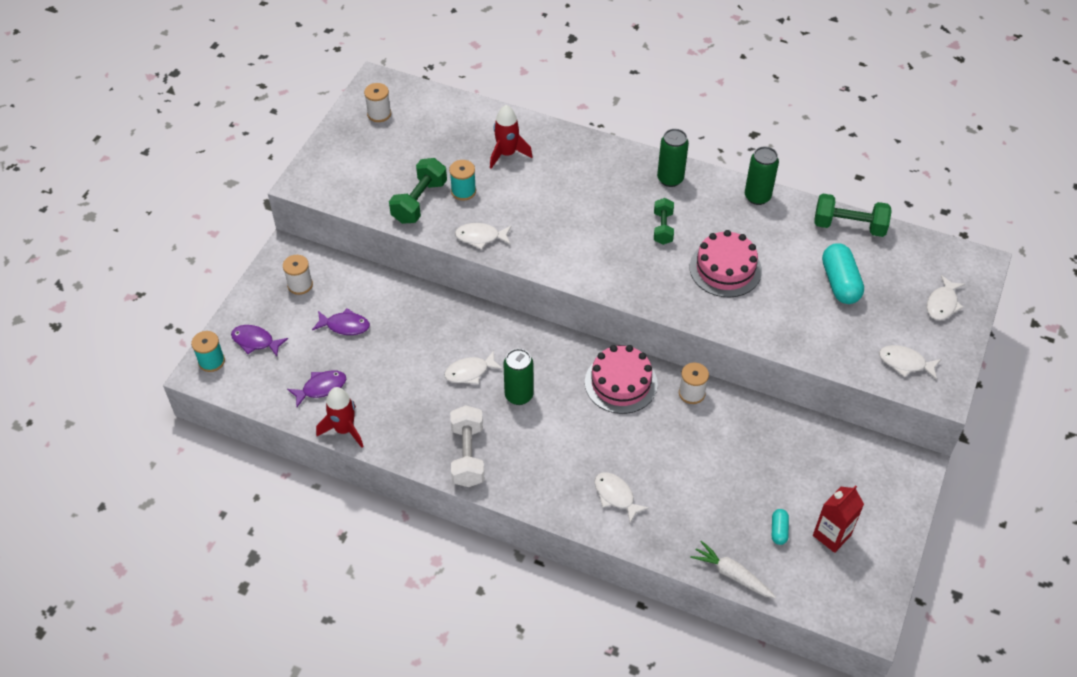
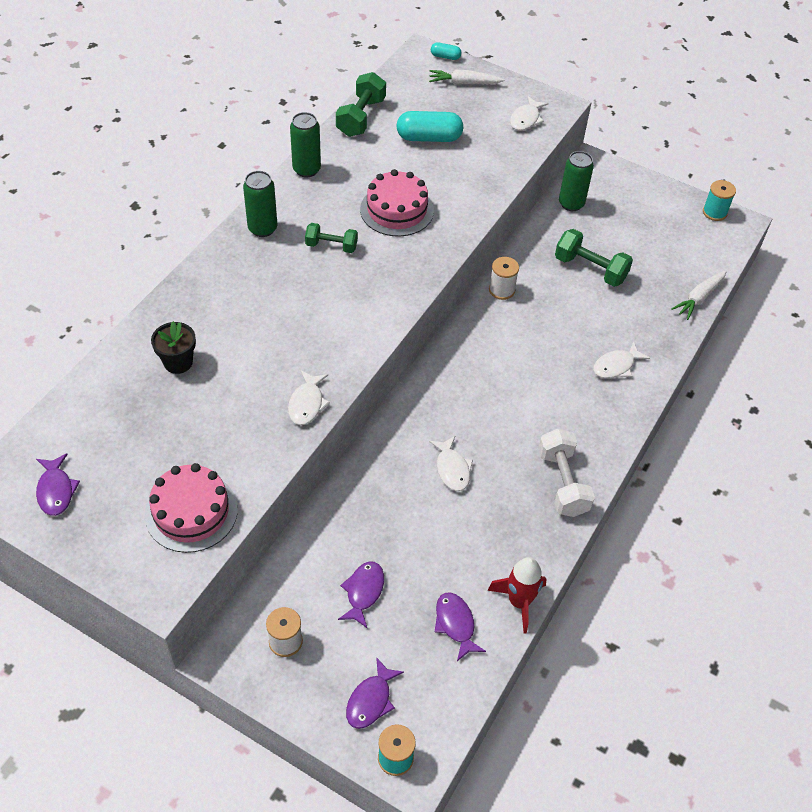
camera: 85 degrees left, 0 degrees up
(379, 114) = (56, 490): white spool -> purple fish
(419, 202) = (232, 459): green dumbbell -> green dumbbell (590, 269)
(463, 191) = (227, 412): turquoise spool -> turquoise spool (714, 212)
(467, 455) = (562, 483): white dumbbell -> white dumbbell turned 75 degrees clockwise
(507, 154) = (178, 362): red rocket -> black flower pot
(519, 395) = (489, 428): green can -> green can (571, 204)
(621, 383) = (483, 341): pink cake -> pink cake (191, 512)
(778, 530) = (654, 259): turquoise capsule -> turquoise capsule (445, 57)
(831, 535) = (659, 227): red carton -> none
(942, 304) = (464, 83): white fish -> white carrot

